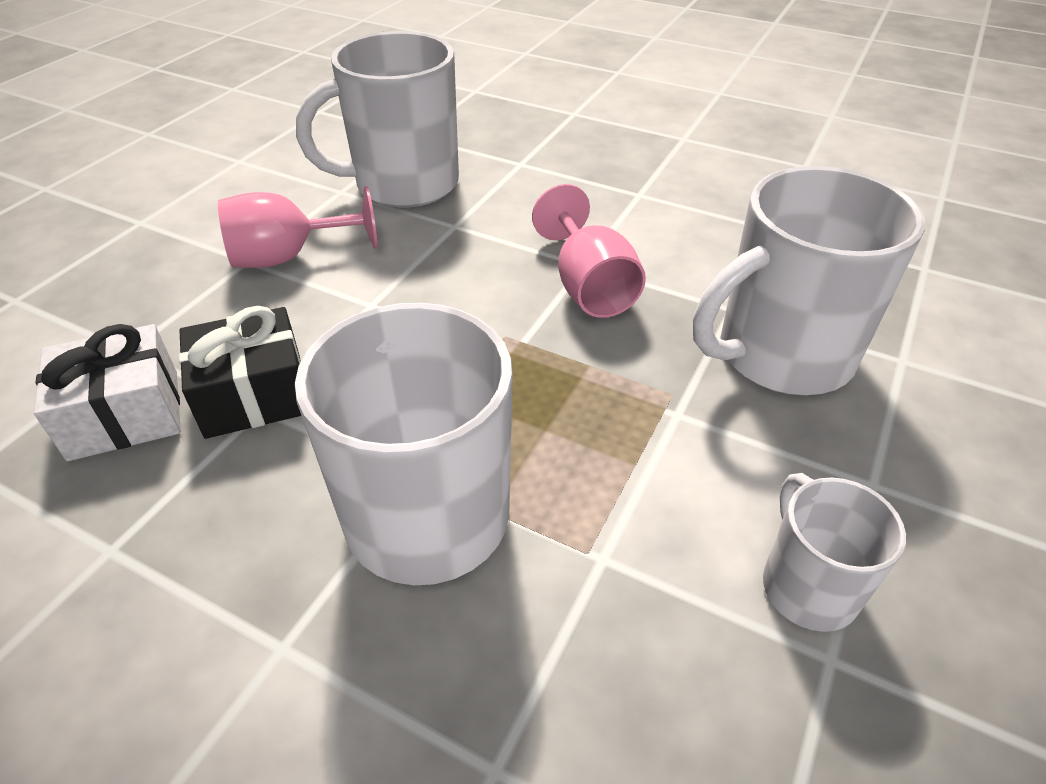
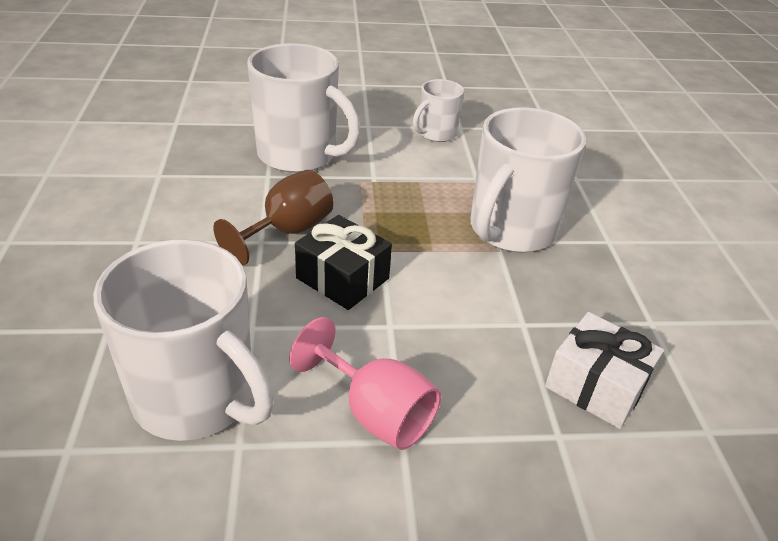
camera: 125 degrees left, 5 degrees down
(254, 394) = (518, 333): black gift -> black gift (342, 278)
(589, 287) = (287, 232): pink goblet -> brown goblet

